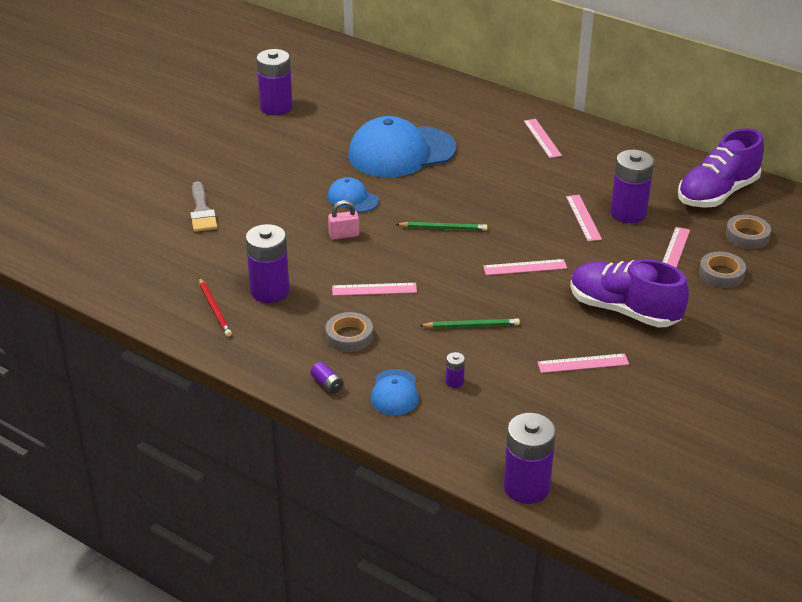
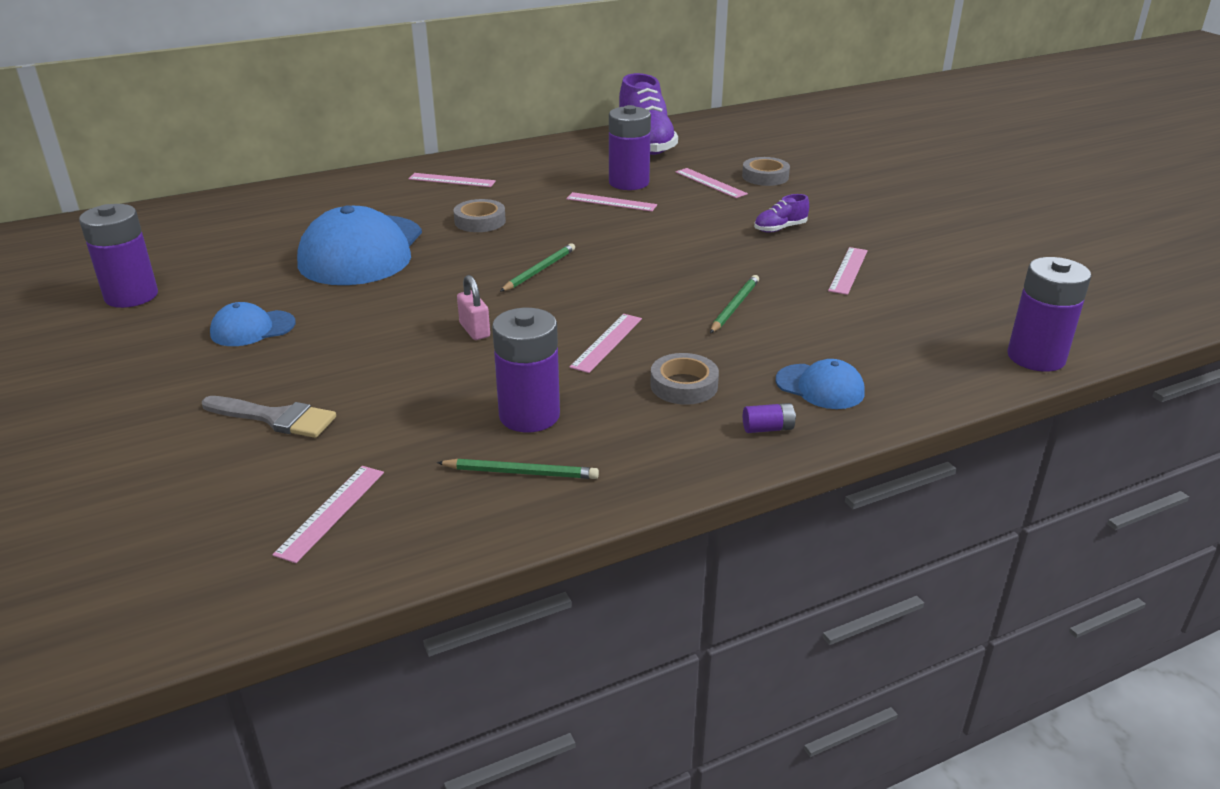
camera: 60 degrees left, 5 degrees down
(215, 309) = (521, 472): red pencil -> green pencil
(344, 235) = (474, 330): pink padlock -> pink padlock turned 45 degrees counterclockwise
(352, 199) = (409, 304): blue cap -> blue cap (252, 329)
(454, 382) = (827, 345): purple battery -> none
(525, 267) = (660, 251): pink ruler -> pink ruler (331, 512)
(623, 310) = (780, 228): purple shoe -> purple shoe, size x0.45
(747, 236) = (721, 152): grey tape -> grey tape (480, 221)

